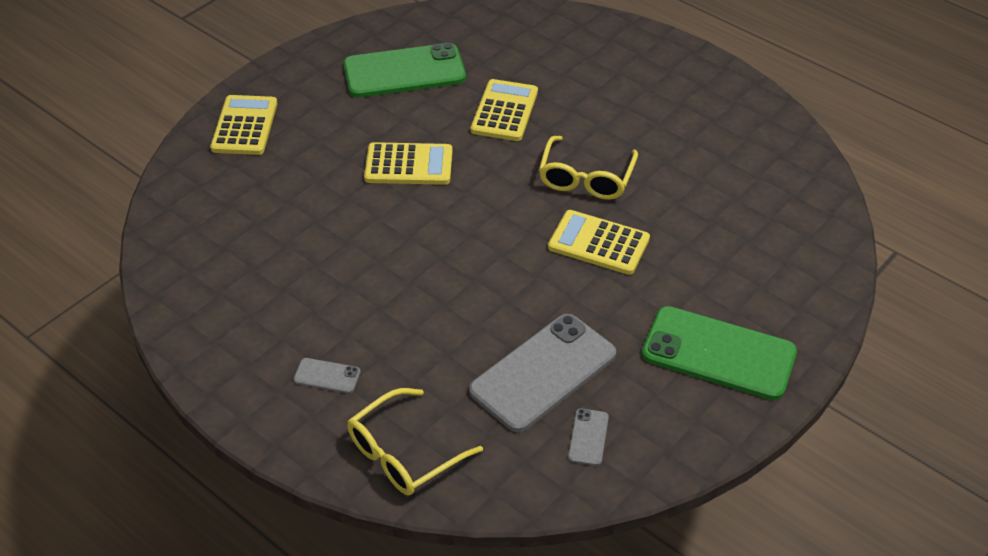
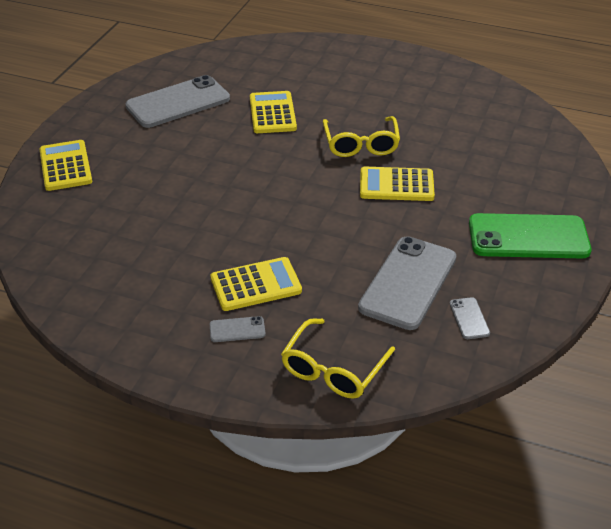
camera: 20 degrees left, 5 degrees down
(404, 72) = (178, 102): green phone -> grey phone
(409, 165) = (218, 165): yellow calculator -> yellow calculator (256, 285)

